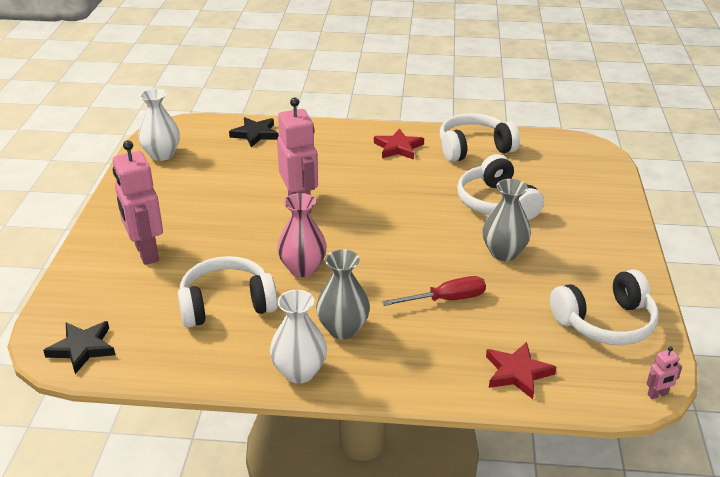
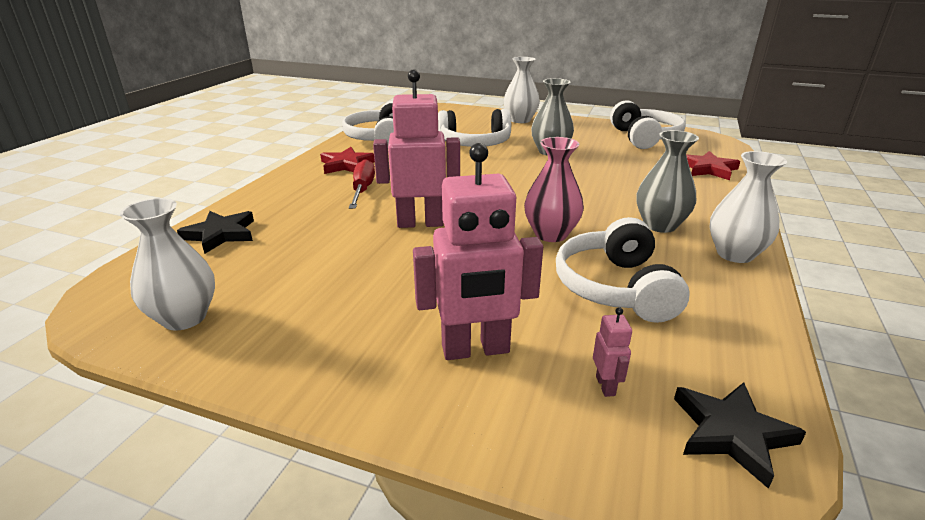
camera: 75 degrees left, 5 degrees down
(446, 299) = (613, 178): red screwdriver -> red screwdriver (362, 190)
(604, 222) = (520, 120): none -> white vase
(657, 394) = (719, 138): pink robot -> pink robot (605, 386)

